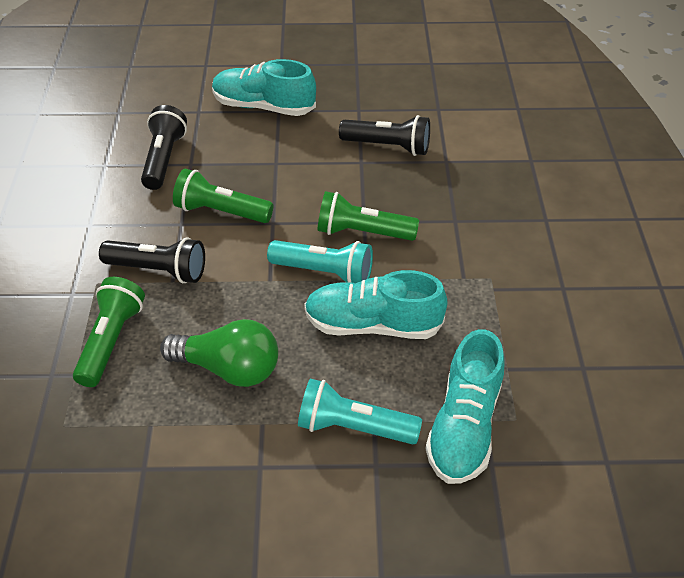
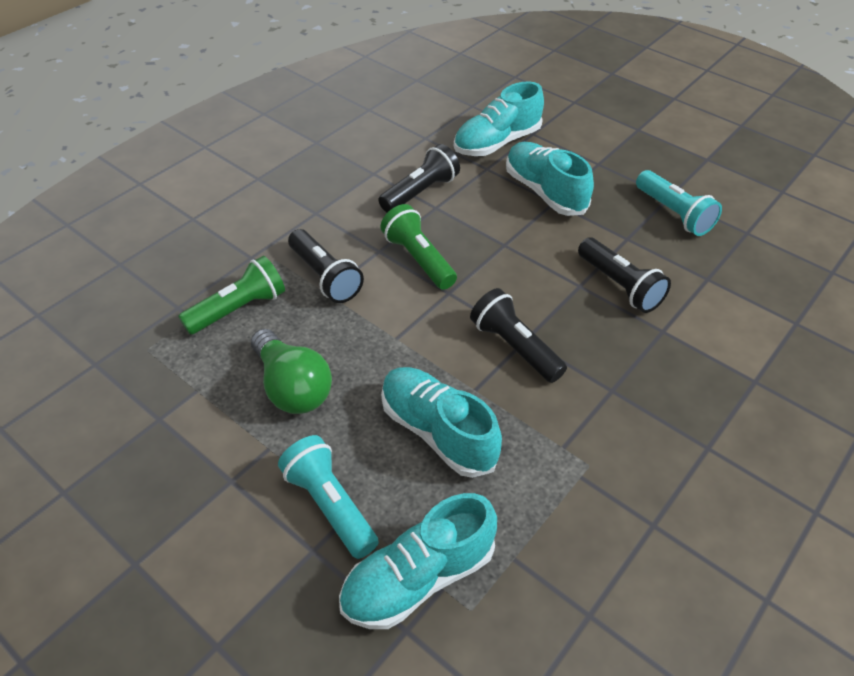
camera: 40 degrees right, 0 degrees up
(184, 86) = (497, 142): none -> turquoise shoe
(324, 272) = (446, 360): turquoise flashlight -> turquoise flashlight (673, 214)
(362, 232) = (514, 347): green flashlight -> black flashlight

